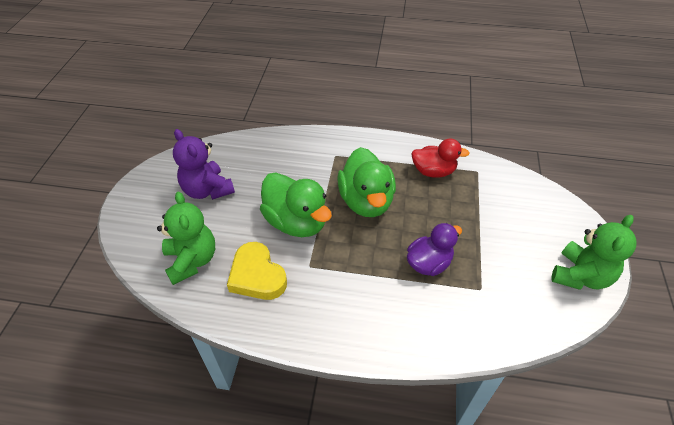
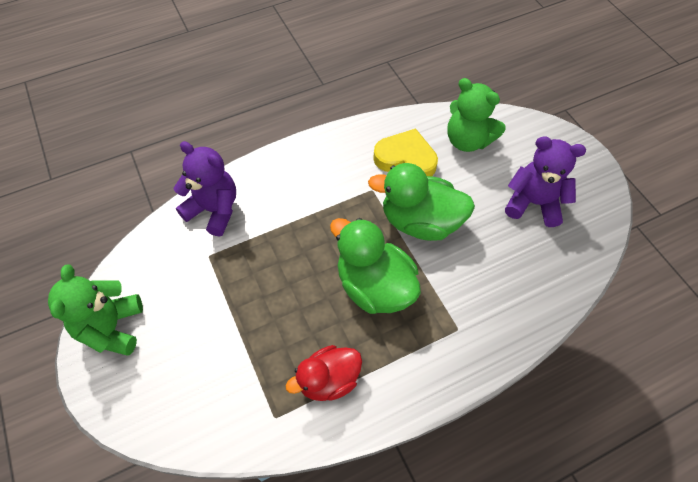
camera: 145 degrees right, 10 degrees up
(429, 263) = (269, 253): purple duck -> none
(459, 328) = (214, 210): none -> purple teddy bear

